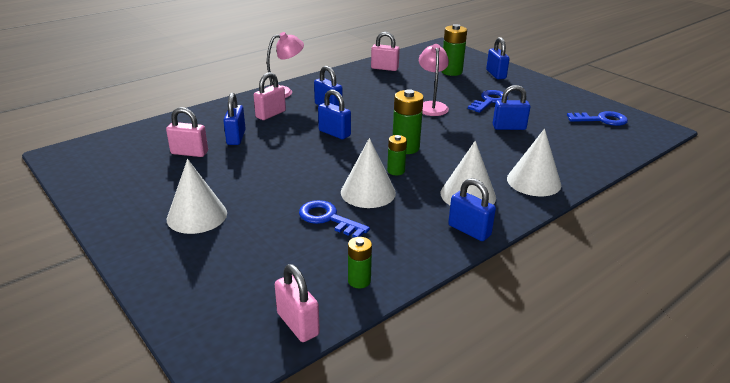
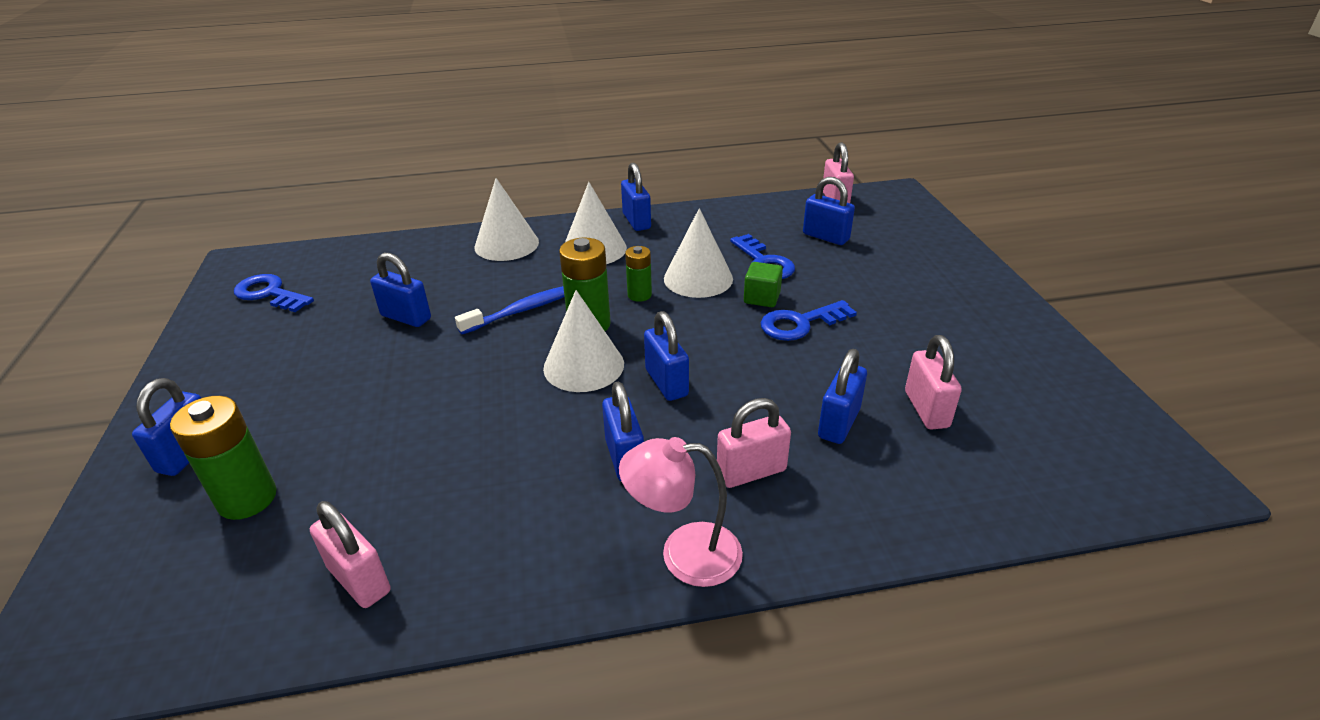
camera: 150 degrees left, 5 degrees up
(189, 153) = (926, 409): pink padlock -> pink padlock turned 45 degrees clockwise
(197, 216) = (915, 301): white cone -> white cone (583, 366)
(288, 262) = (825, 237): none -> blue padlock
(312, 189) = (762, 298): none -> green cube
(359, 281) = (770, 212): green battery -> none
(431, 106) = (444, 397): pink lamp -> none
(453, 145) = (522, 310): none -> blue toothbrush
(489, 101) = (337, 378): blue key -> blue key (800, 323)

